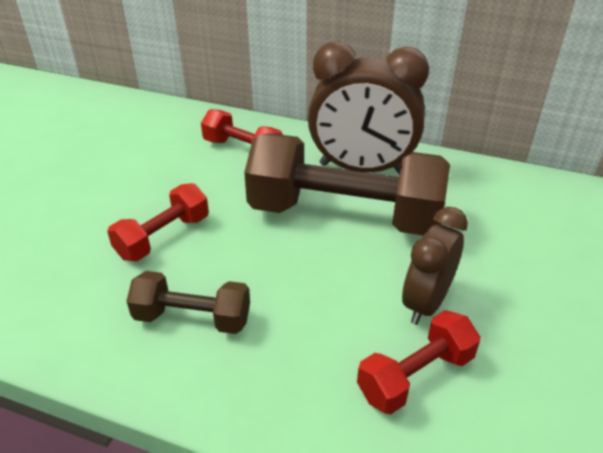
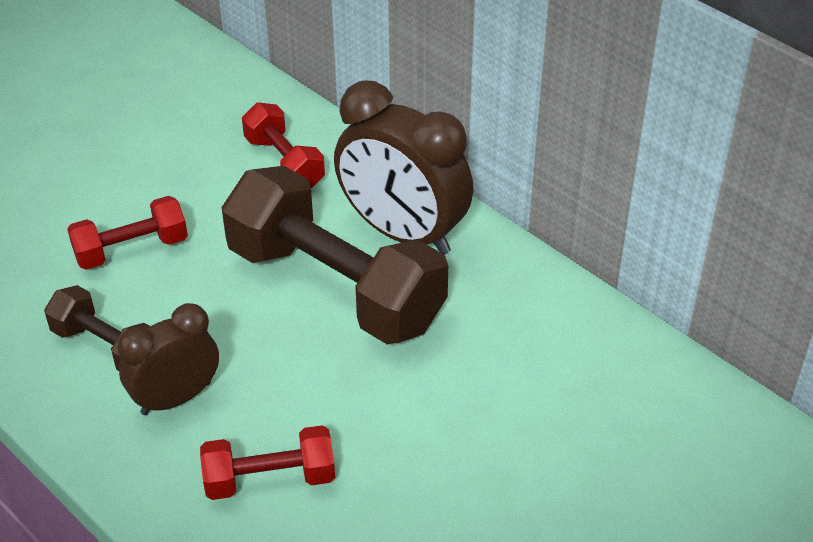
camera: 25 degrees right, 5 degrees up
(426, 303) = (340, 415): brown clock -> brown clock (176, 398)

